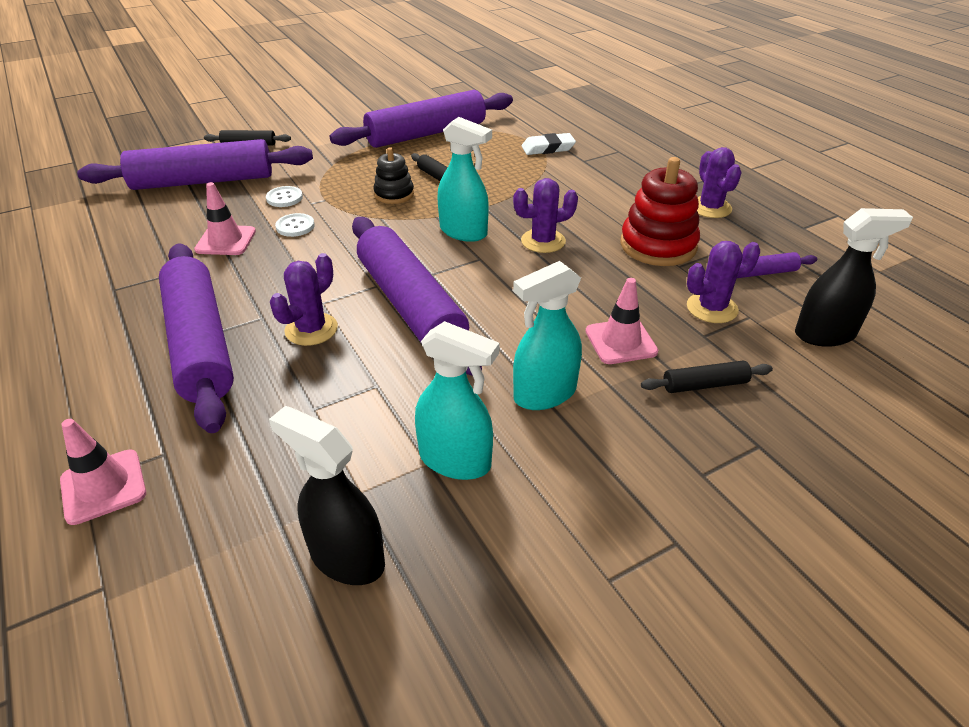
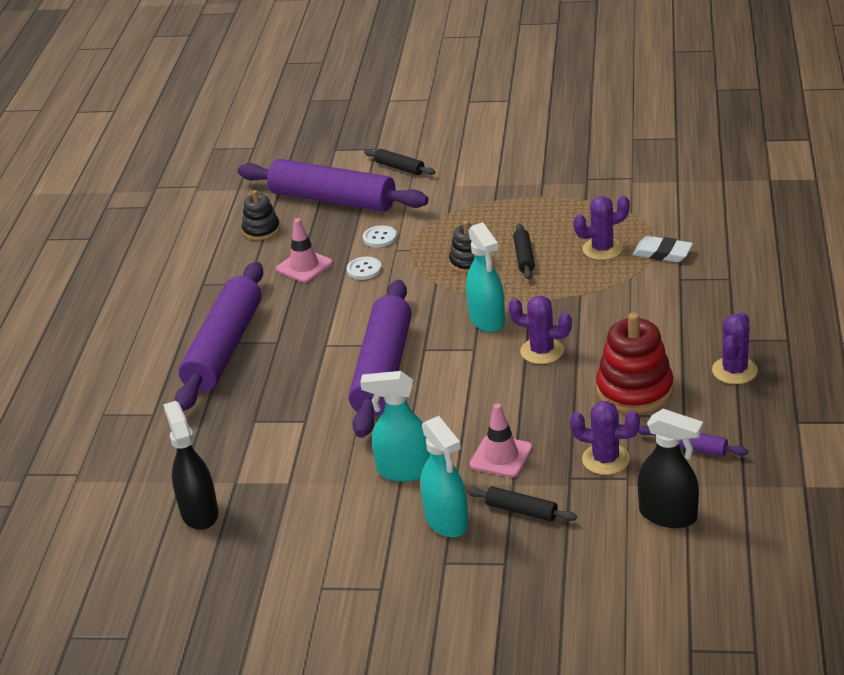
camera: 40 degrees right, 5 degrees down
(103, 486) = (111, 420): pink traffic cone -> none
(145, 223) = (261, 230): none -> black stacking toy
(311, 329) = (300, 364): purple cactus -> purple cactus (602, 249)
(426, 134) = (565, 200): purple rolling pin -> none
(455, 461) = (305, 488): turquoise spray bottle -> turquoise spray bottle (447, 521)

